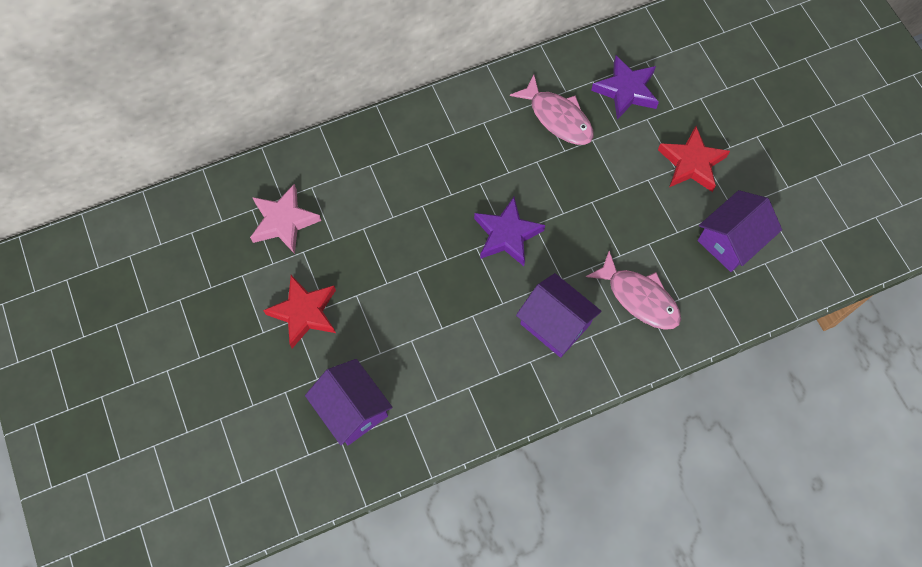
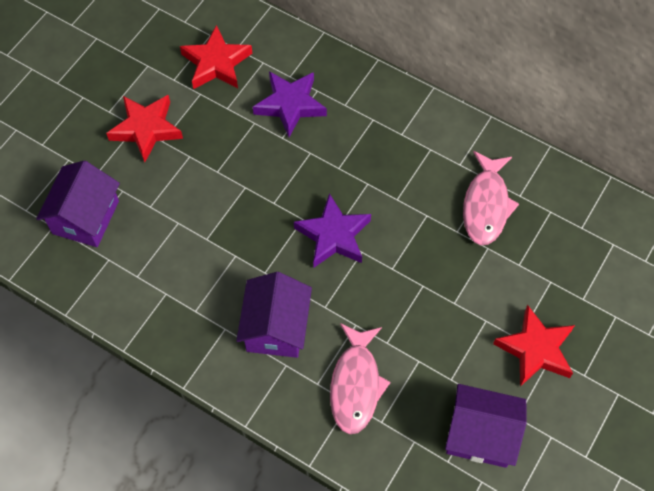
camera: 55 degrees right, 5 degrees down
(284, 221) = (216, 63): pink star -> red star
(626, 90) = (565, 245): purple star -> purple star (290, 105)

